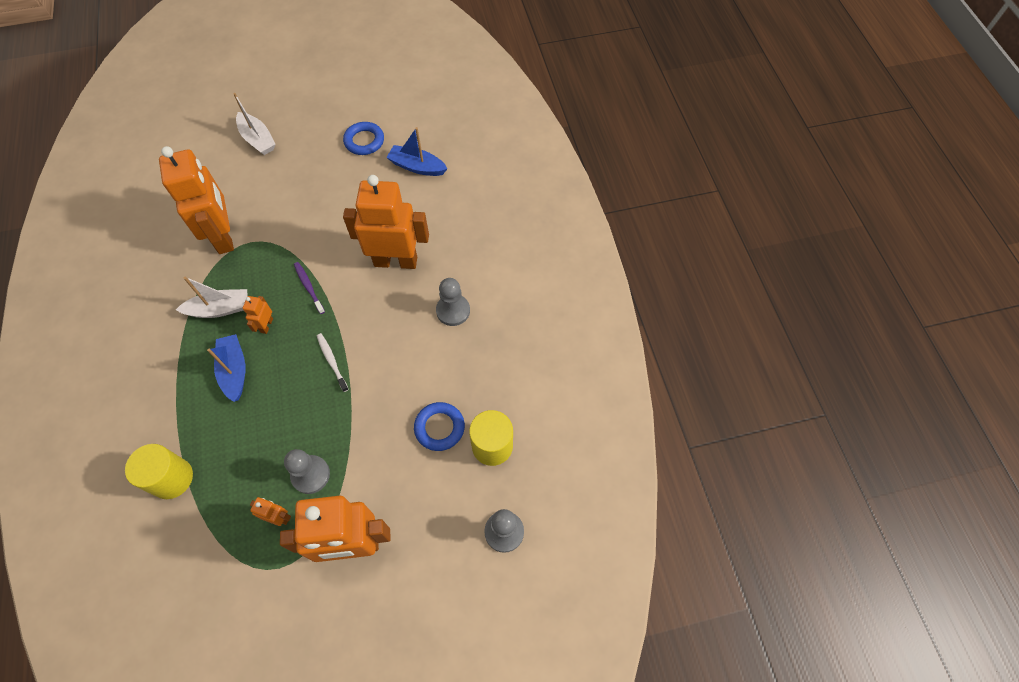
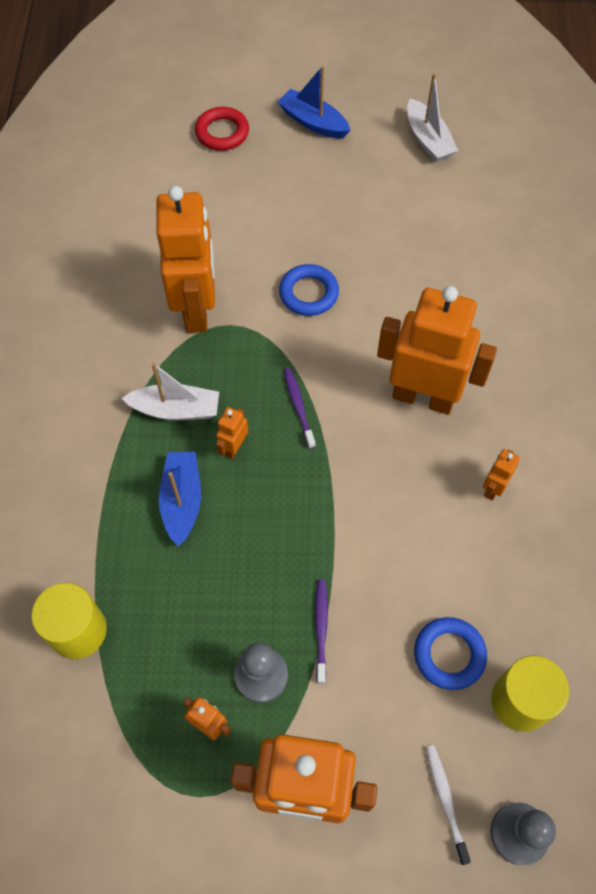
camera: 15 degrees right, 0 degrees up
(223, 110) = (222, 132): none -> red ring
(258, 139) = (261, 183): white boat -> white boat (428, 140)
(332, 361) = (314, 520): white toothbrush -> white toothbrush (445, 801)
(348, 433) = (321, 629): none -> purple toothbrush
(364, 141) = (405, 215): blue ring -> blue ring (308, 293)
(417, 167) = (473, 267): blue boat -> blue boat (313, 122)
(453, 311) = (493, 488): grey pawn -> orange robot

